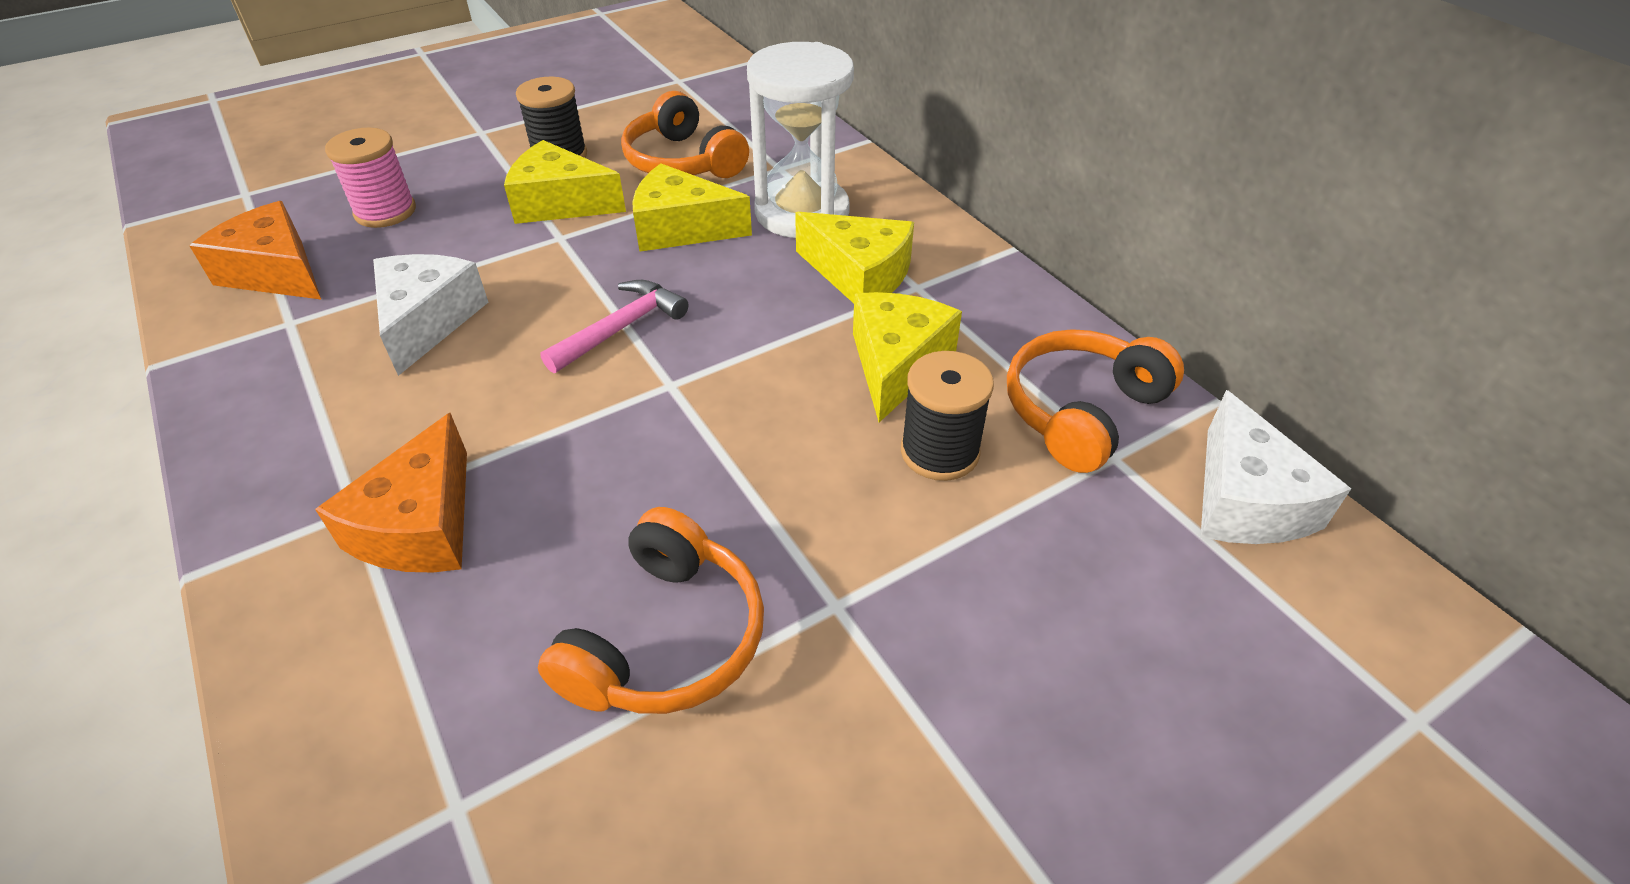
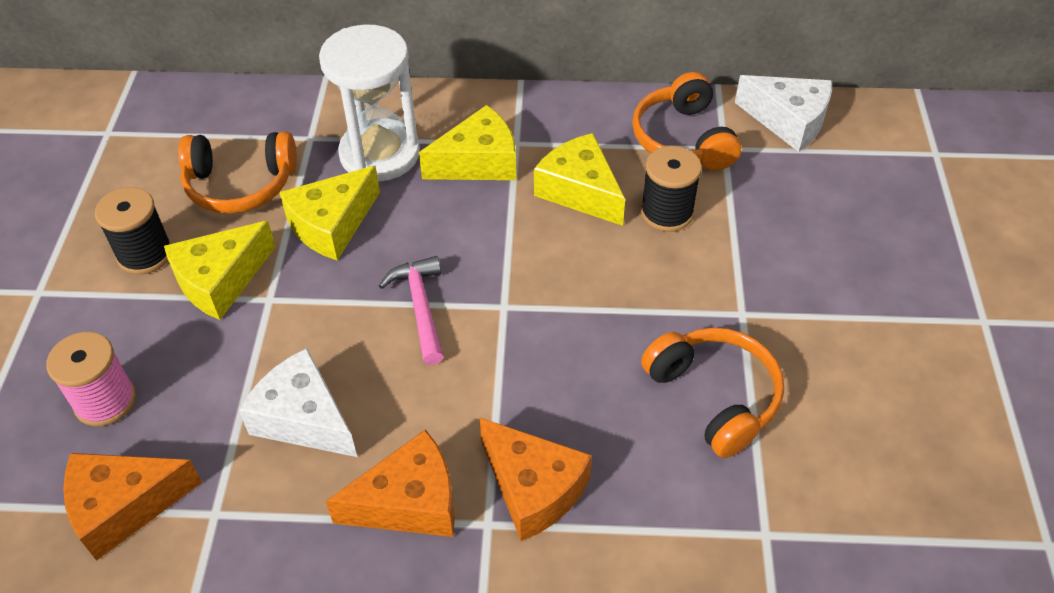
camera: 55 degrees left, 5 degrees up
(357, 437) = (409, 502): none -> orange cheese

